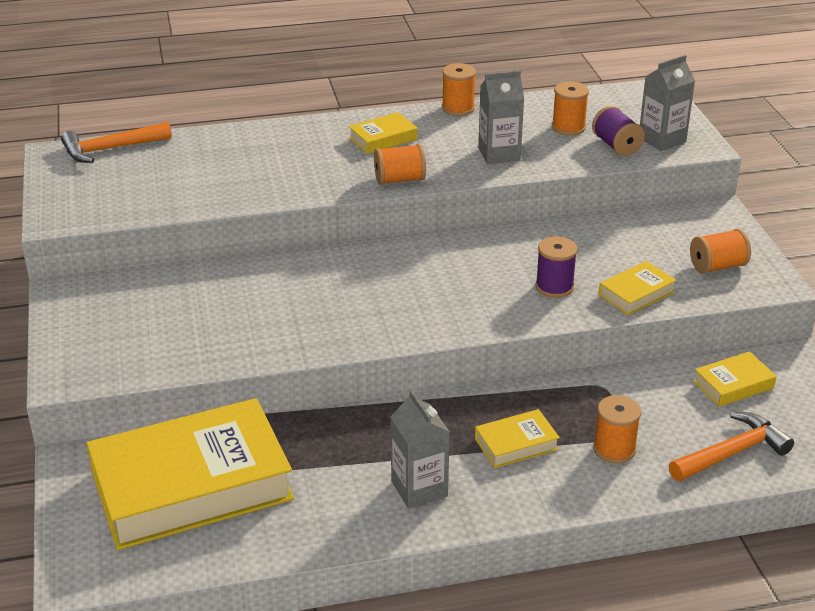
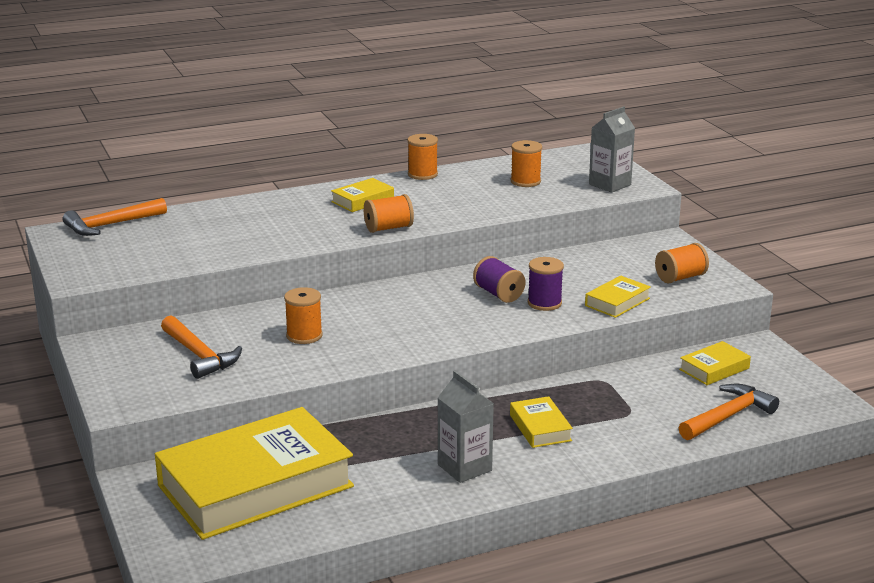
camera: 10 degrees left, 10 degrees down
(165, 320) = (199, 355): none -> orange hammer
(499, 154) = (471, 204): grey carton -> none
(516, 444) = (540, 428): yellow book -> yellow book turned 75 degrees counterclockwise
(614, 449) = (627, 423): orange spool -> orange spool (304, 336)
(616, 146) = (572, 191): purple spool -> purple spool (498, 294)

